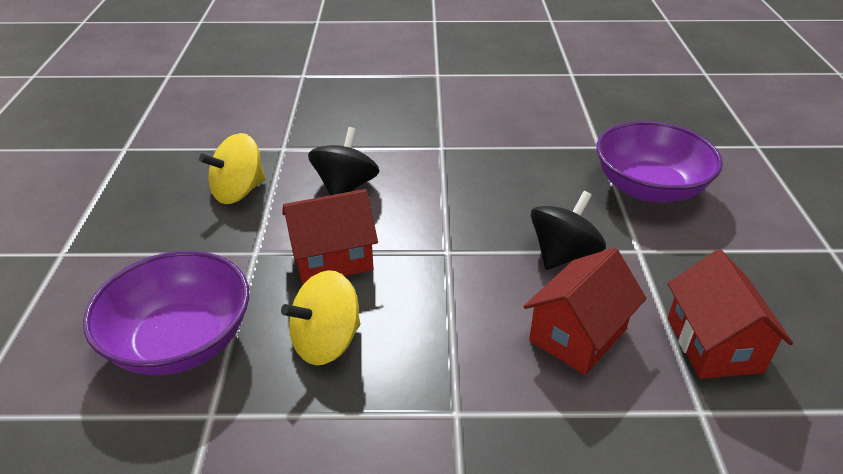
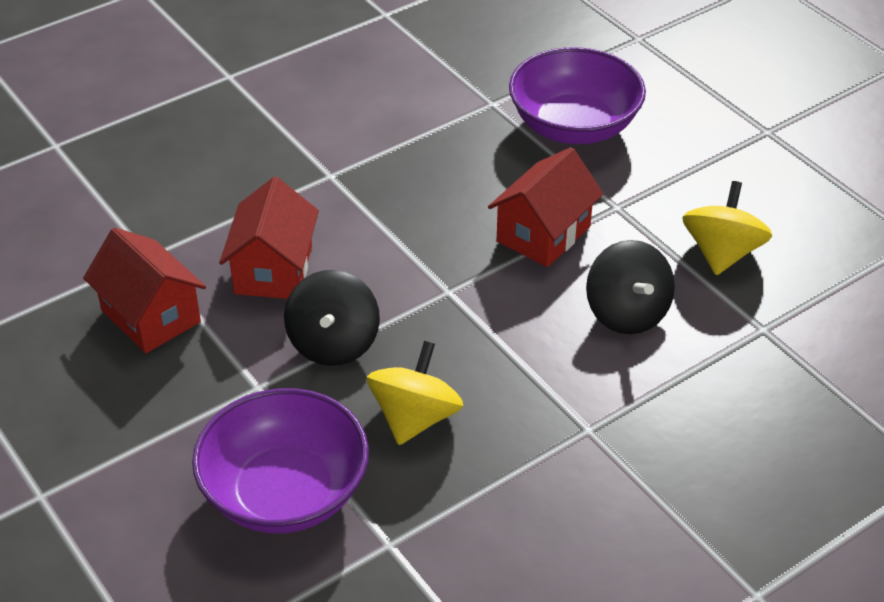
camera: 145 degrees right, 5 degrees up
(326, 342) = (469, 173): yellow spinning top -> yellow spinning top (415, 418)

